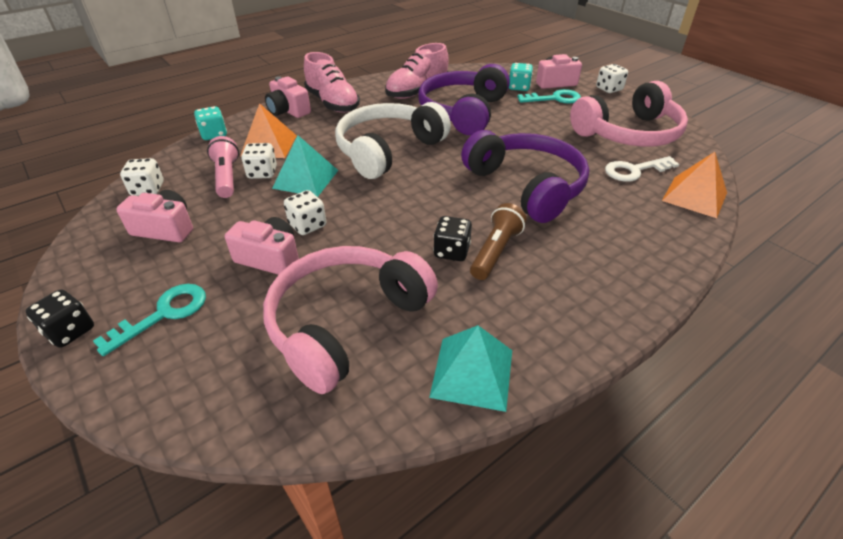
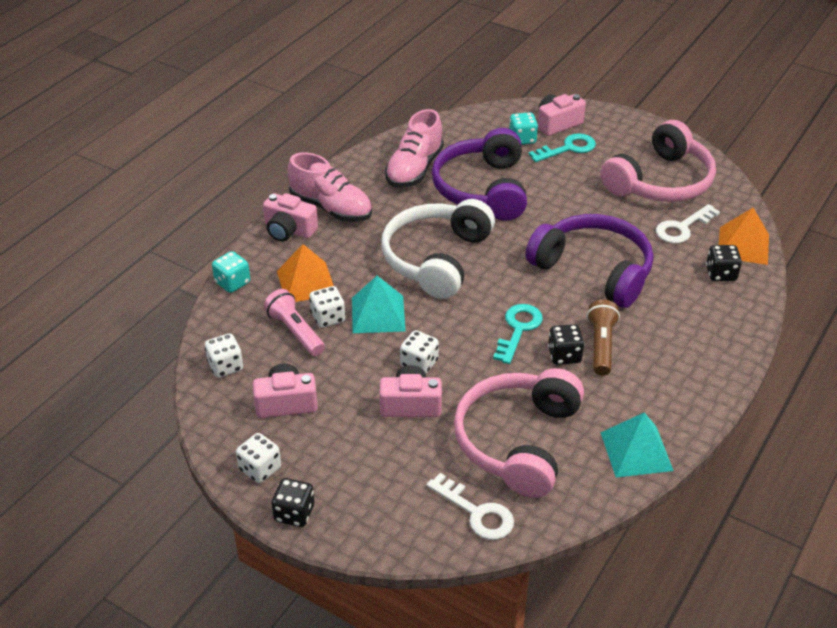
camera: 20 degrees left, 0 degrees up
(164, 314) = (361, 477): turquoise key -> turquoise key (518, 329)
(243, 390) = (477, 513): none -> white key
(609, 89) = (618, 121): white dice -> white dice (260, 469)
(659, 216) = (721, 274): none -> black dice

